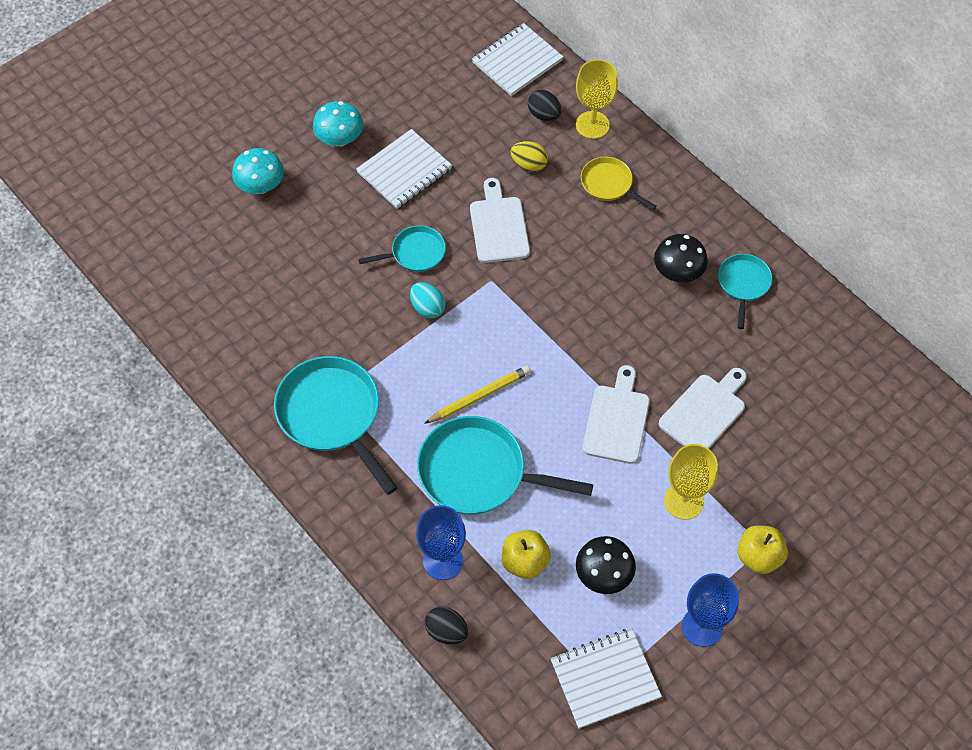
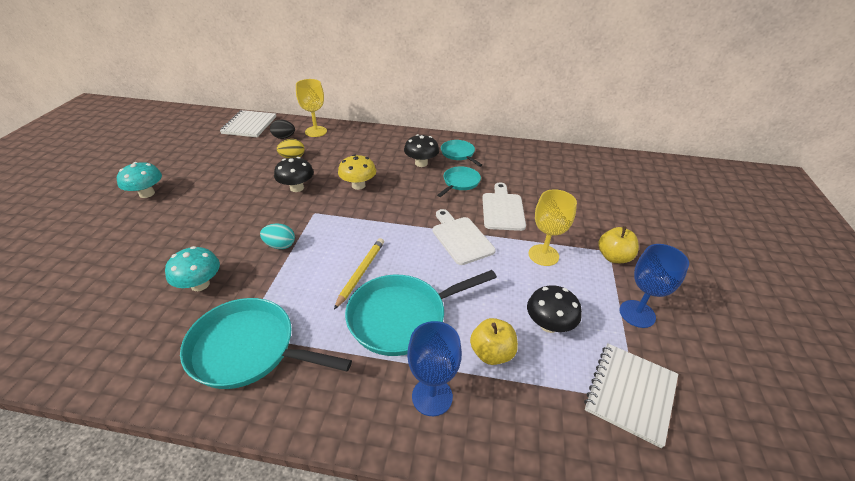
camera: 40 degrees left, 20 degrees down
(261, 186) = (90, 240): turquoise mushroom -> turquoise mushroom (200, 284)
(404, 171) = (209, 189): white notebook -> none
(415, 253) = (247, 223): turquoise pan -> turquoise pan (460, 182)
(446, 631) = (488, 453): black egg -> none
(499, 226) = (297, 188): white cutting board -> black mushroom
(570, 265) = (358, 185): none -> yellow mushroom
(609, 184) = (347, 147): yellow pan -> none

